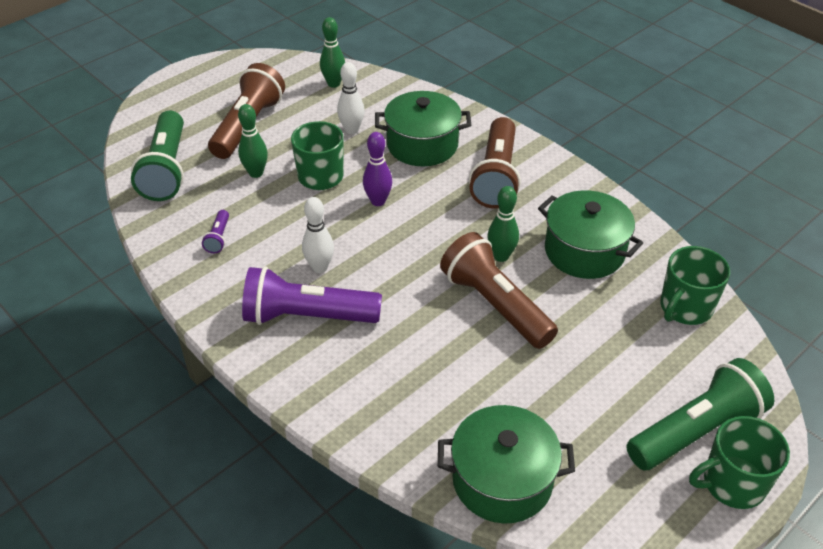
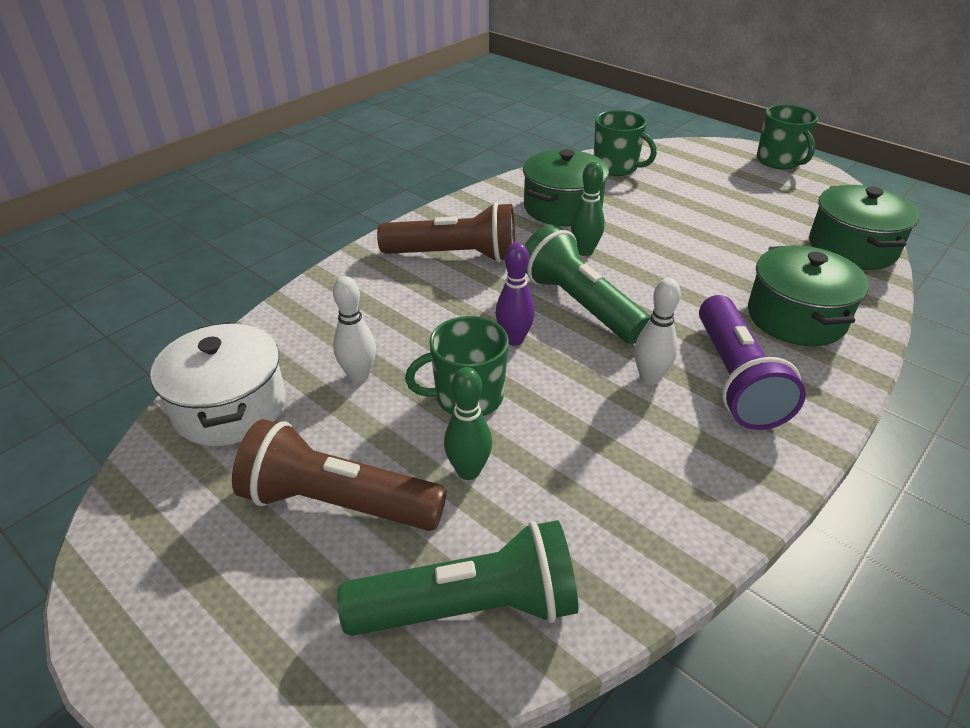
camera: 95 degrees left, 5 degrees down
(218, 238) = (629, 491): purple flashlight -> none
(334, 84) = (230, 407): green bowling pin -> white pot
(422, 145) = (395, 310): green pot -> green pot (796, 317)
(495, 305) = (655, 254): brown flashlight -> none
(696, 430) = (741, 170): green flashlight -> green flashlight (579, 304)

